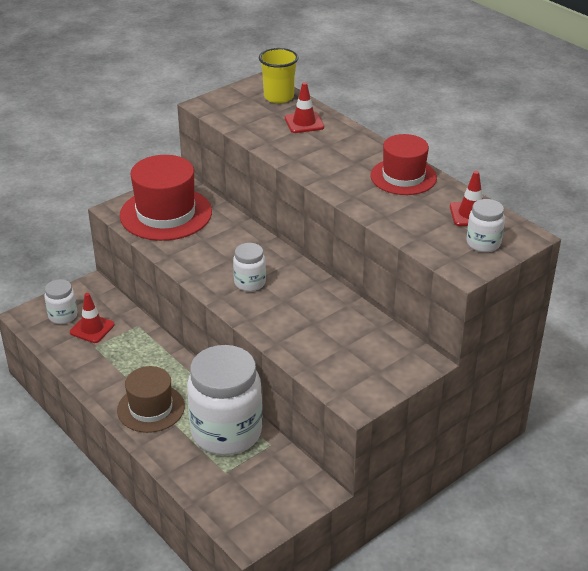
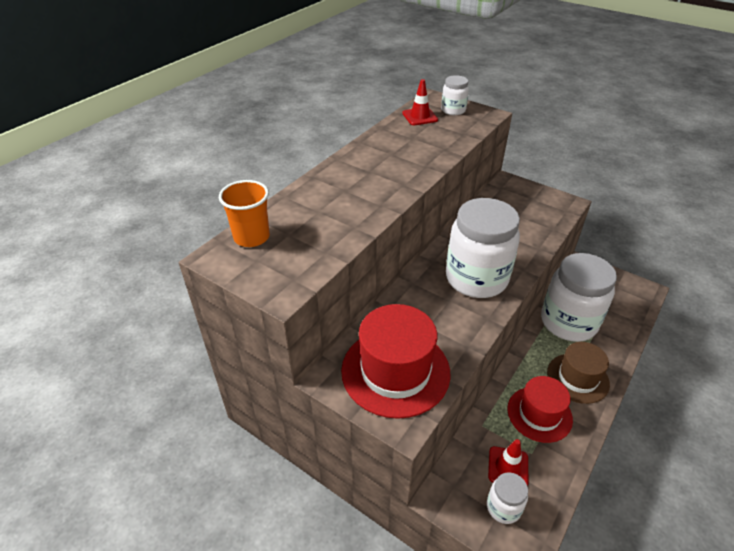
camera: 105 degrees left, 5 degrees up
(250, 283) = (476, 279): white jar -> white jar, size x2.15
(278, 97) = (251, 237): yellow cup -> orange cup
(304, 123) = (306, 210): red traffic cone -> none
(403, 177) = (382, 147): red hat -> red hat (539, 414)

